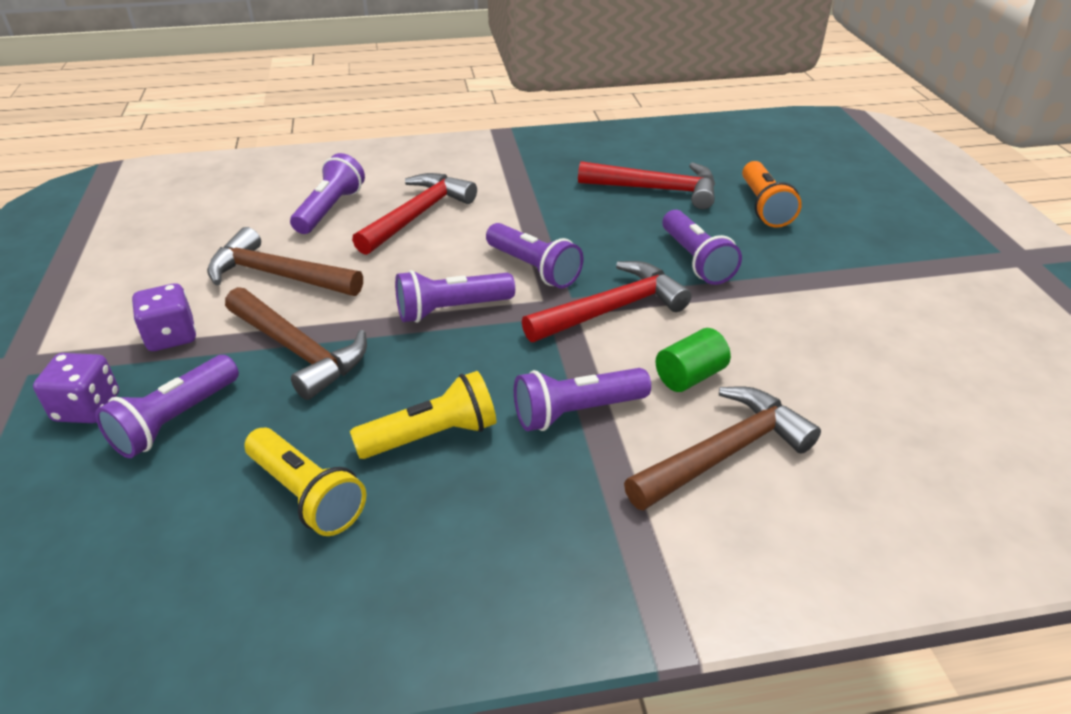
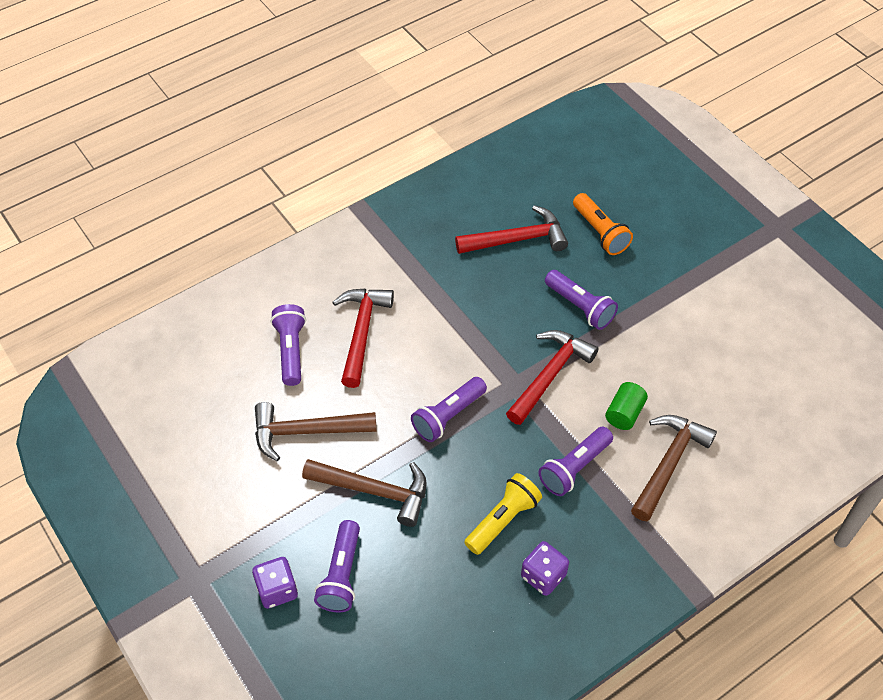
camera: 25 degrees left, 15 degrees up
(171, 336) = (279, 514): purple dice -> purple dice (543, 576)
(307, 495) = (461, 589): yellow flashlight -> none
(534, 268) = (478, 356): purple flashlight -> none

